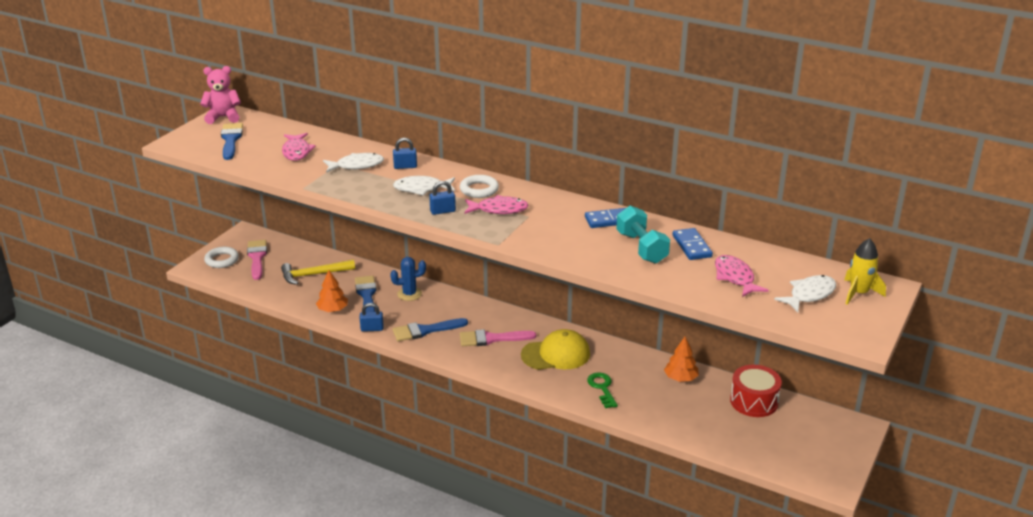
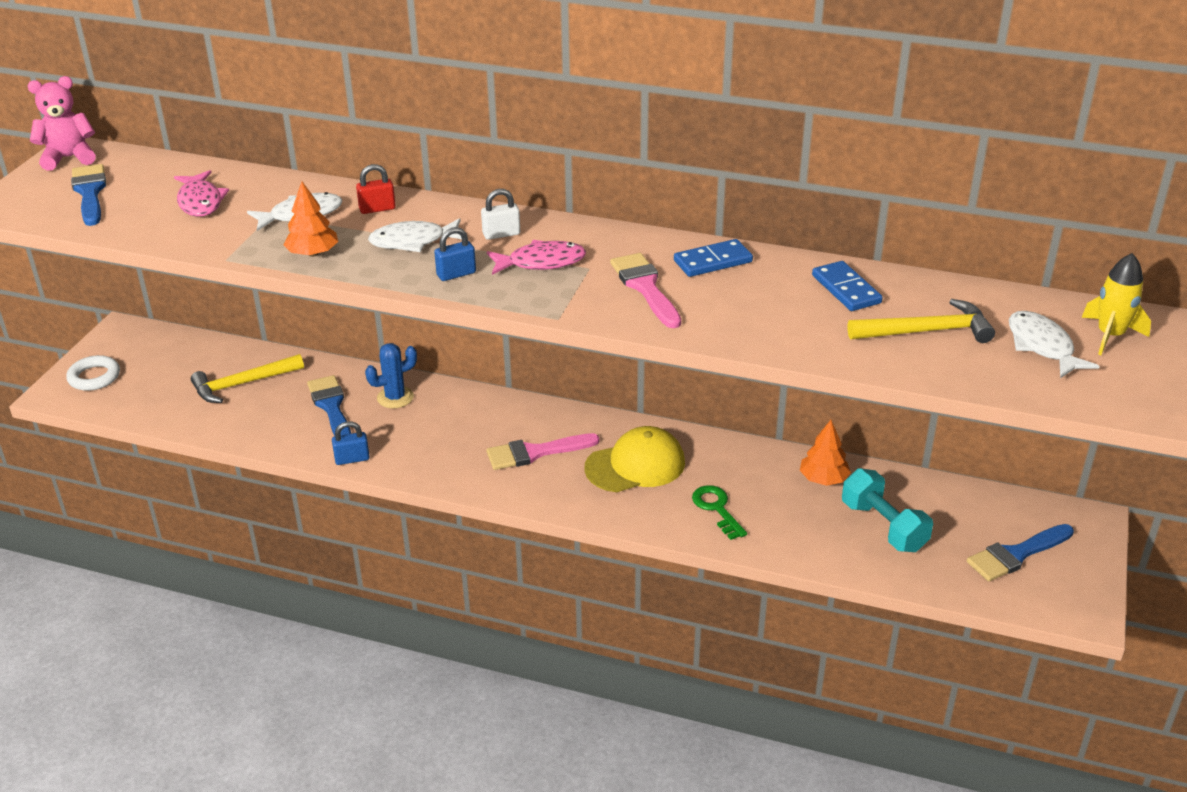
camera: 10 degrees left, 5 degrees up
(257, 258) = (148, 367): pink brush -> pink brush (645, 287)
(333, 310) = (285, 436): orange tree -> orange tree (313, 253)
(405, 166) = (377, 209): blue padlock -> red padlock
(425, 330) = (433, 452): blue brush -> blue brush (1016, 554)
(479, 190) = (501, 234): white ring -> white padlock
(641, 248) = (774, 300): turquoise dumbbell -> turquoise dumbbell (883, 526)
(735, 277) = (926, 331): pink fish -> yellow hammer
(754, 401) = (935, 501): red drum -> none
(809, 295) = (1042, 346): white fish -> white fish turned 60 degrees counterclockwise

